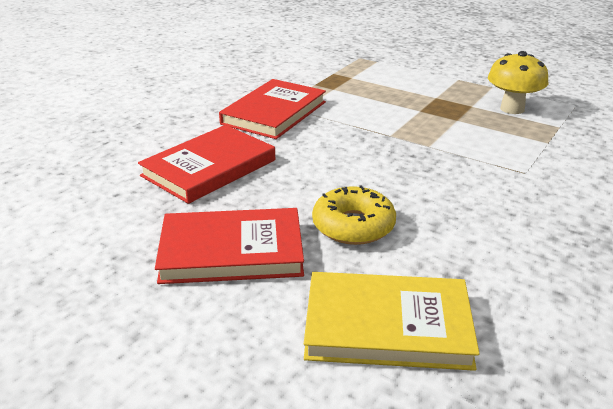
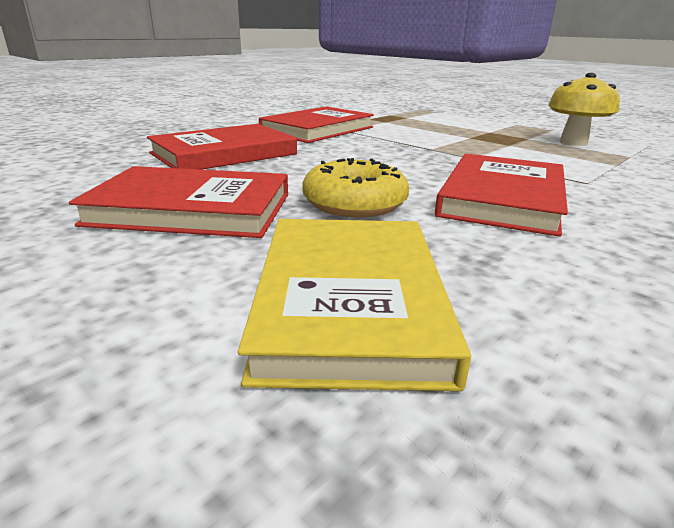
camera: 10 degrees right, 5 degrees down
(387, 325) = (349, 300): yellow book -> yellow book turned 75 degrees clockwise
(463, 204) = (502, 198): none -> red book

